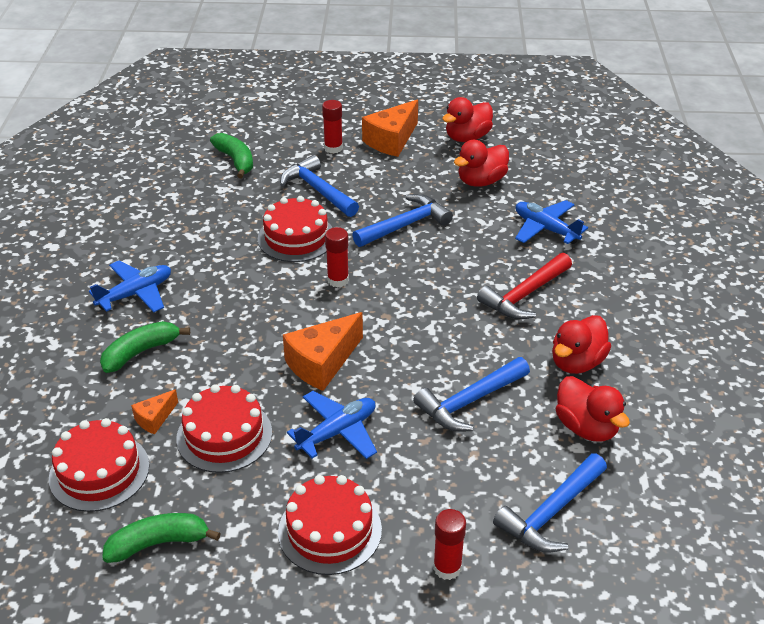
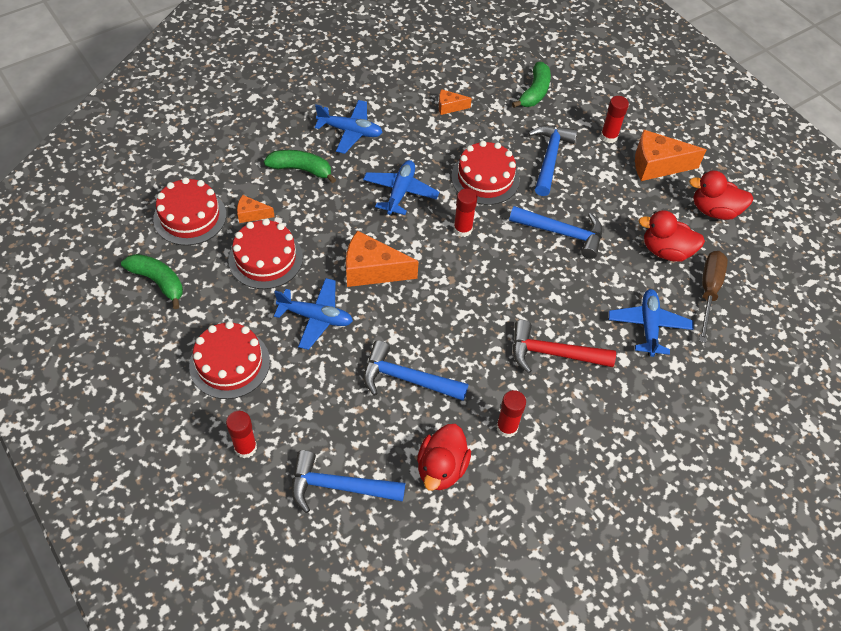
camera: 50 degrees right, 15 degrees up
(188, 216) = (449, 107): none -> orange cheese
(250, 297) = (400, 192): none -> blue plane
(541, 181) = (708, 291): none -> brown screwdriver
(577, 362) = (507, 427): red duck -> red glue stick

